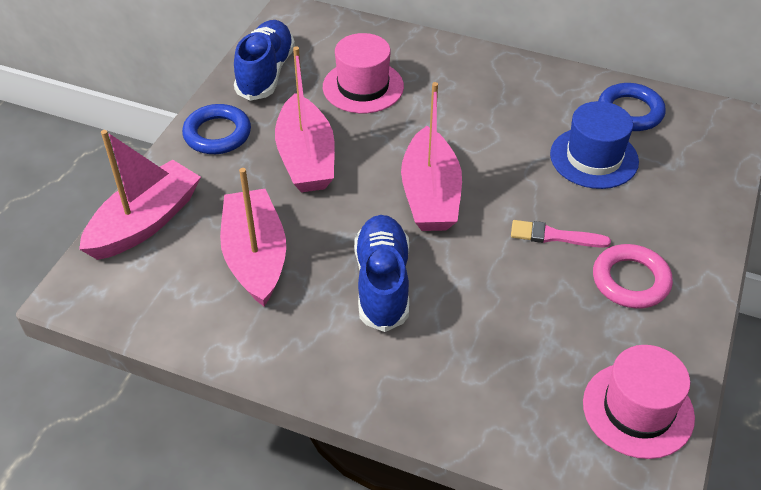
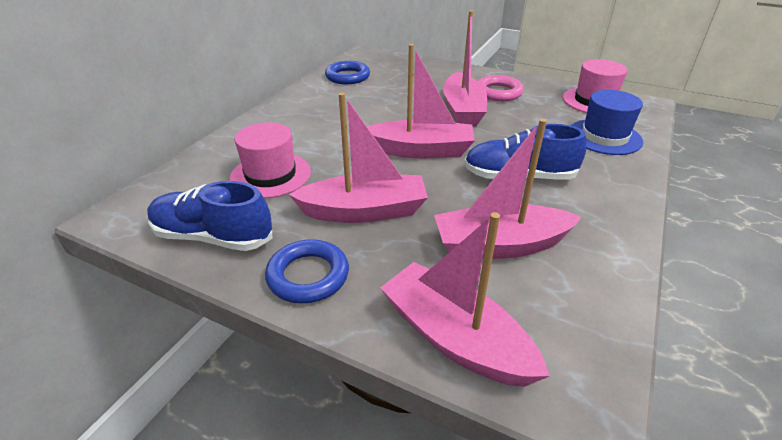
camera: 85 degrees left, 10 degrees down
(554, 236) = (463, 110): pink brush -> pink boat
(594, 158) = (389, 91): blue hat -> blue hat (604, 137)

